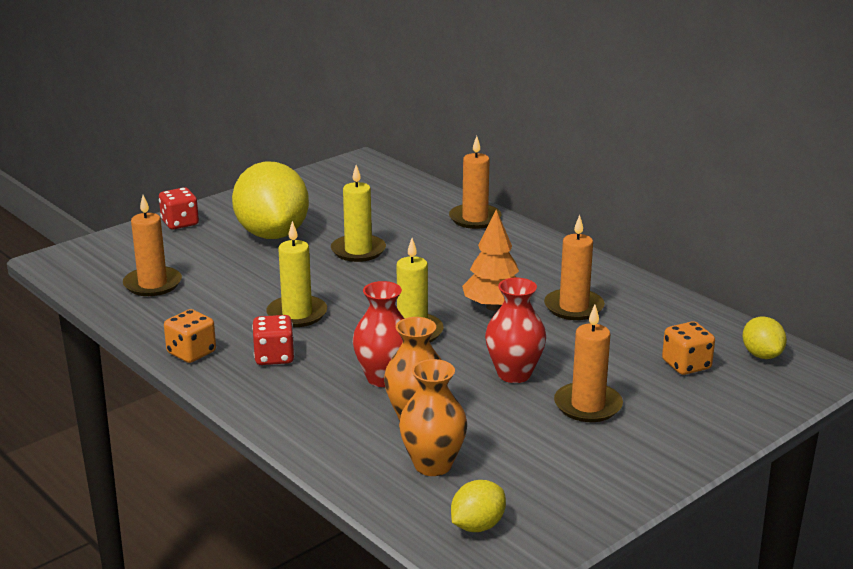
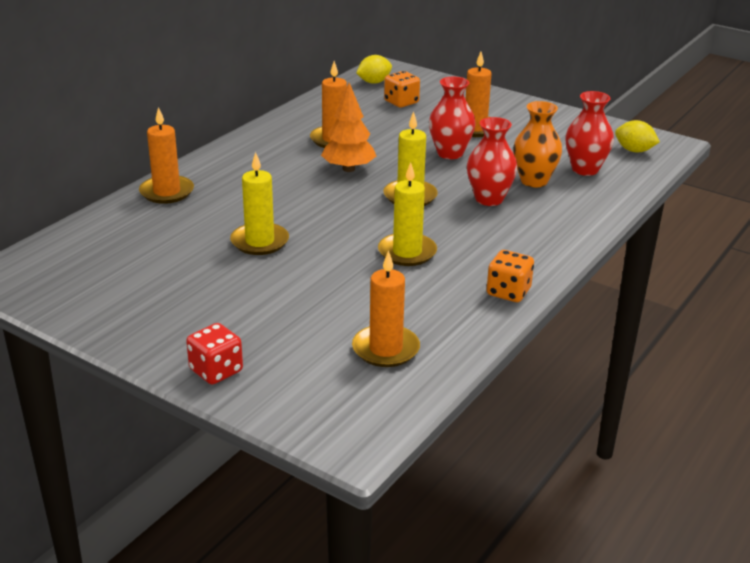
camera: 105 degrees left, 5 degrees up
(272, 234) = (232, 298): yellow lemon -> none
(274, 357) = (488, 250): red dice -> none
(433, 465) = (585, 169): orange vase -> red vase

